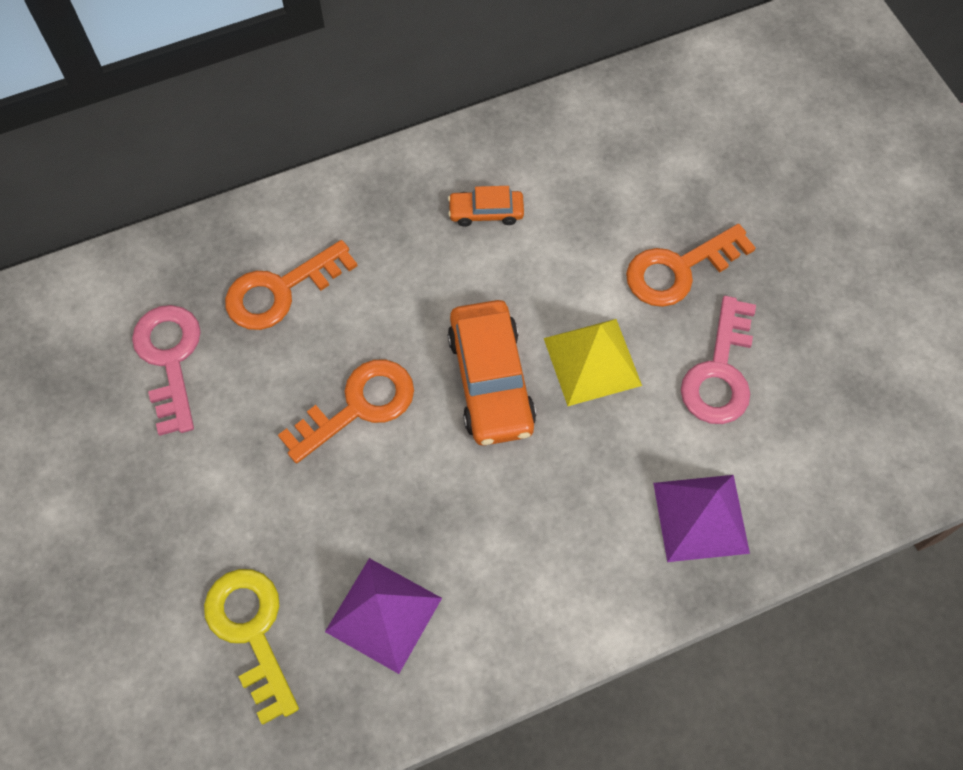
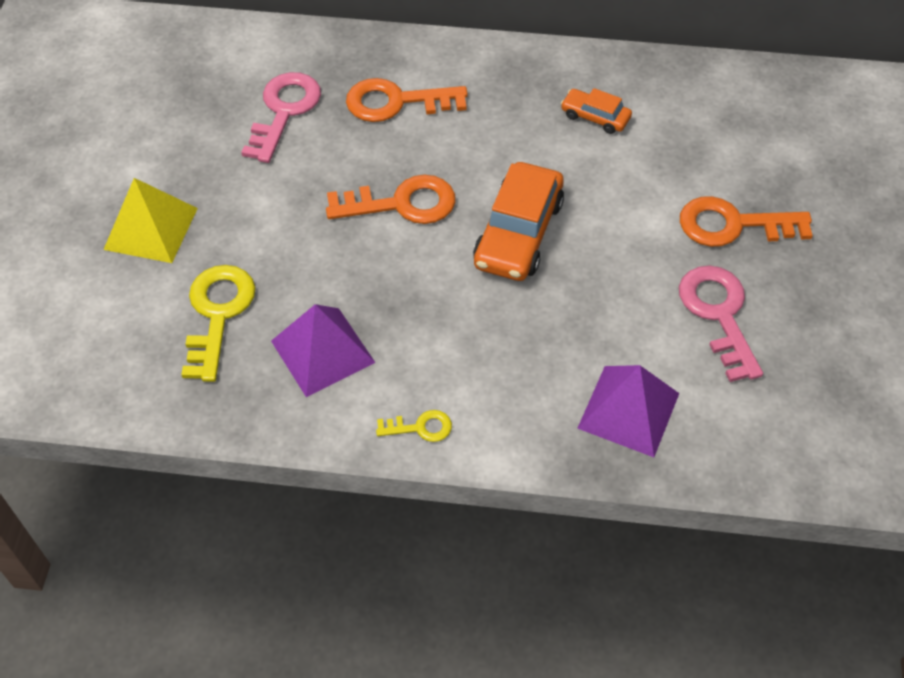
camera: 30 degrees right, 10 degrees down
(527, 643) = (420, 427): none -> yellow key
(592, 361) = (612, 257): yellow pyramid -> yellow pyramid (151, 228)
(720, 372) = (718, 314): pink key -> pink key turned 120 degrees clockwise

